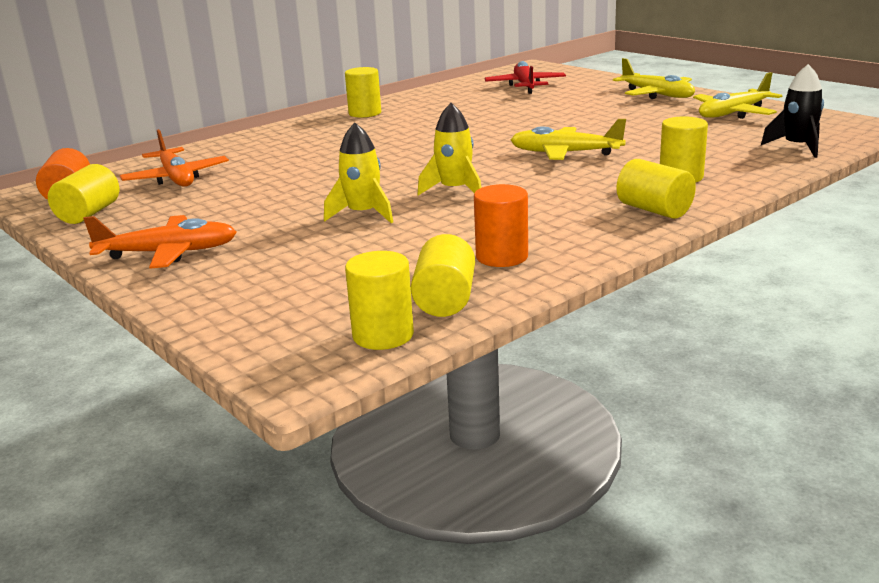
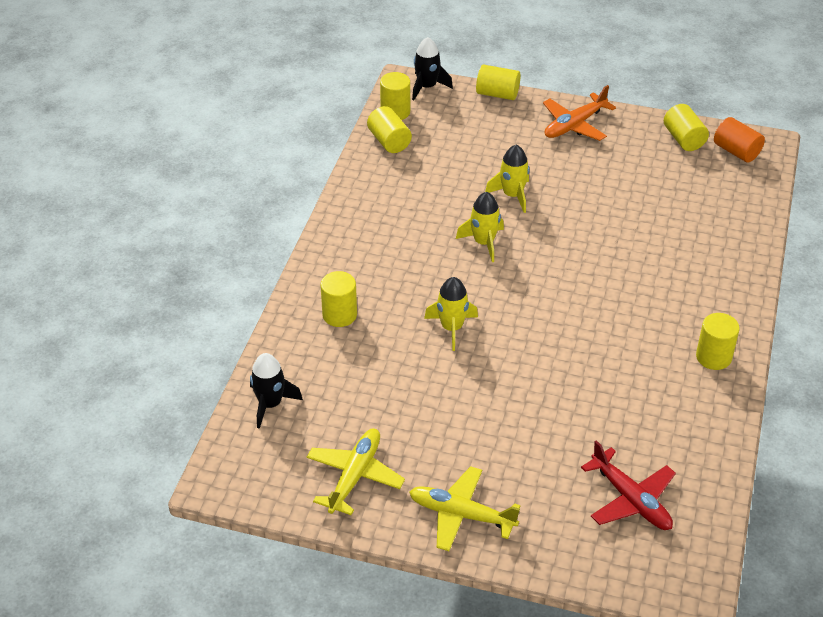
camera: 145 degrees right, 20 degrees up
(176, 178) = (698, 193): orange plane -> none
(275, 357) = (427, 87): none -> black rocket
(502, 257) = (390, 182): orange cylinder -> none
(565, 153) = (451, 328): yellow plane -> yellow rocket
(654, 210) = (334, 260): yellow cylinder -> yellow cylinder (497, 94)

